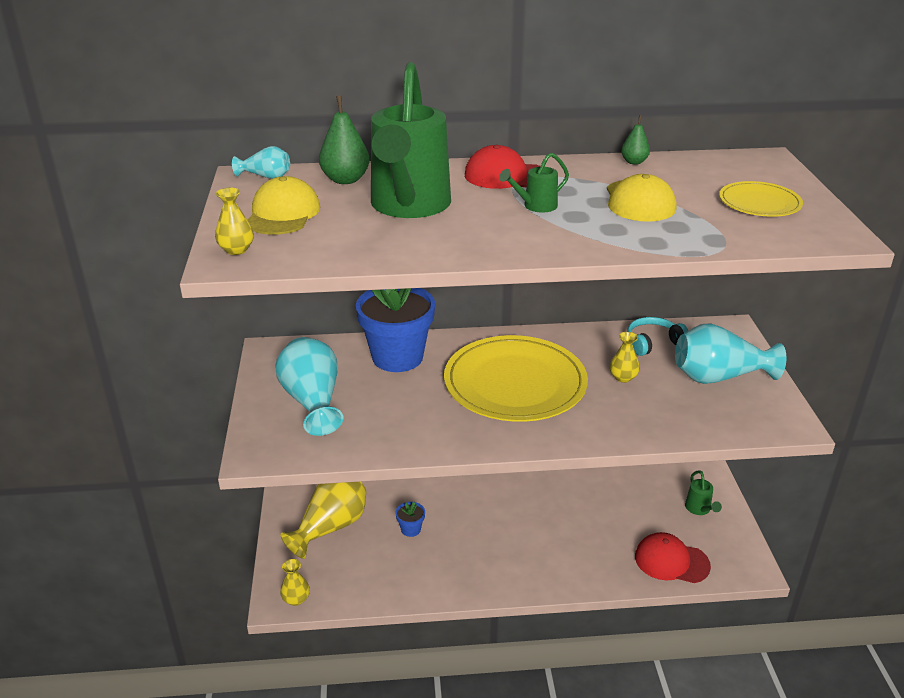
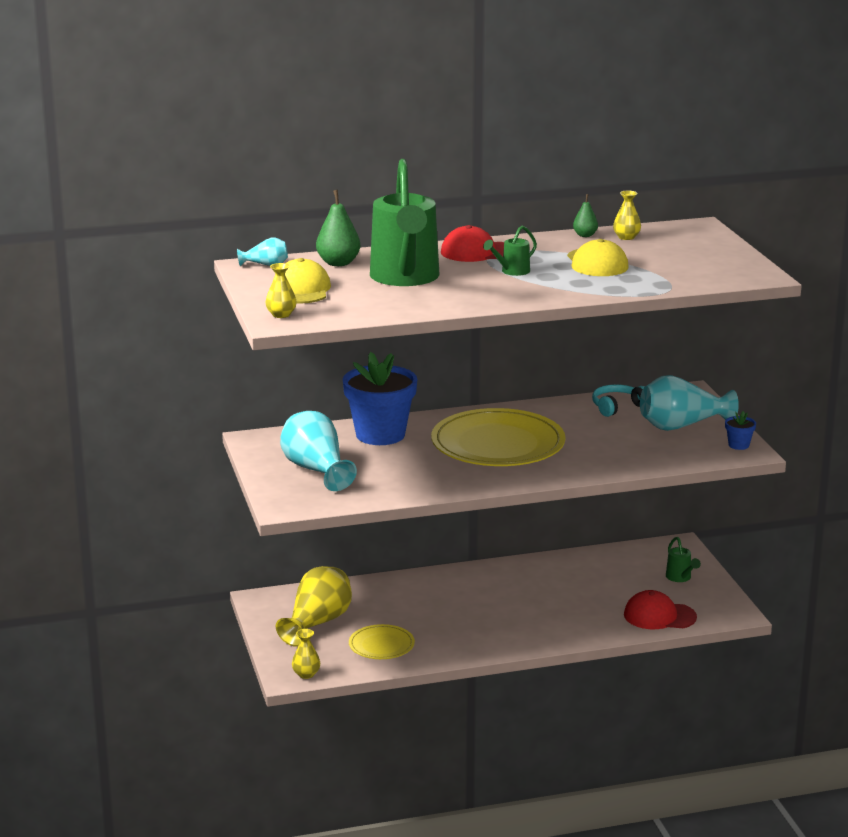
camera: 10 degrees left, 10 degrees down
(411, 529) = (399, 617): blue flower pot -> blue flower pot (738, 445)
(623, 377) = (595, 433): yellow vase -> yellow vase (626, 237)
(759, 203) = (695, 258): yellow plate -> yellow plate (381, 645)

